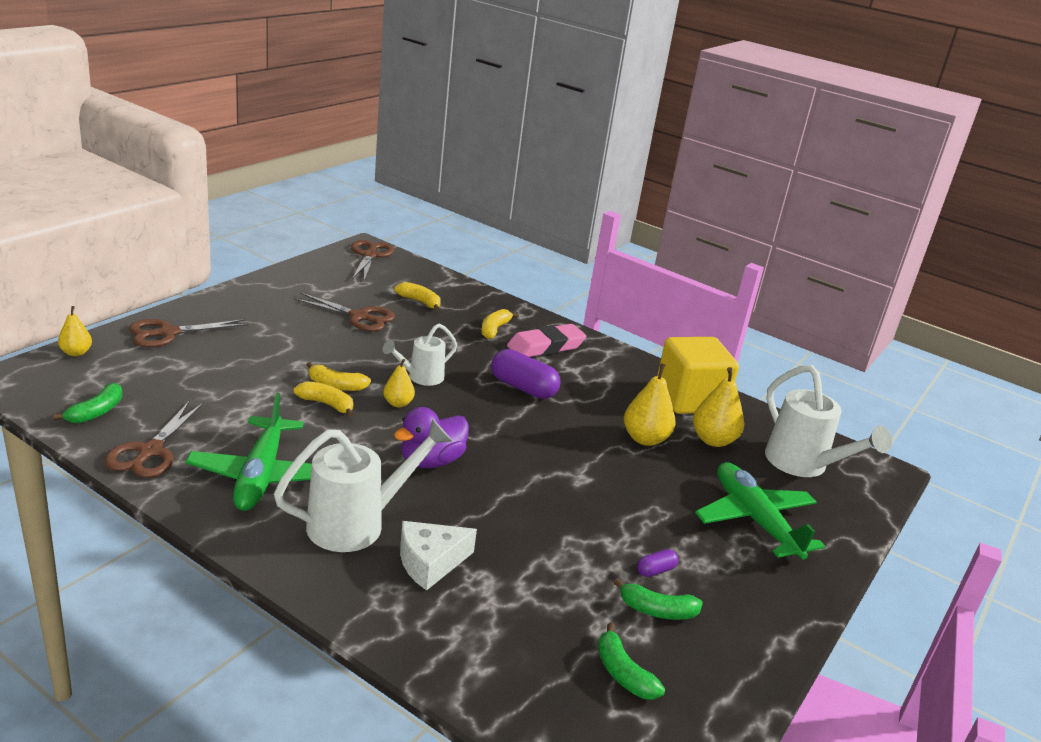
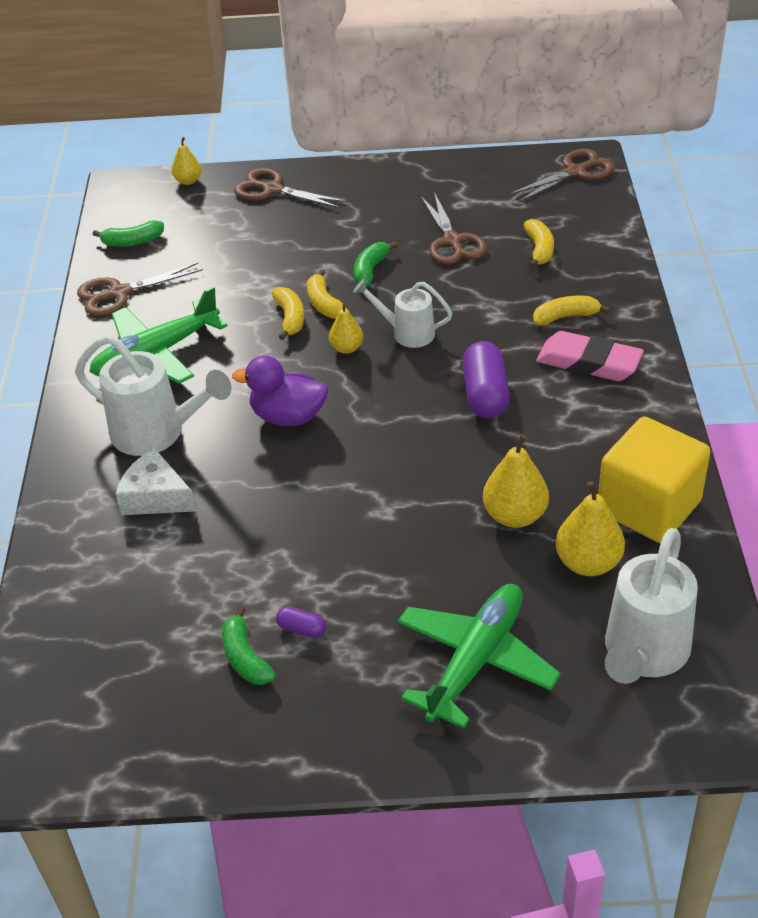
camera: 60 degrees right, 15 degrees up
(623, 673) = (141, 676): green banana -> green banana (370, 270)

